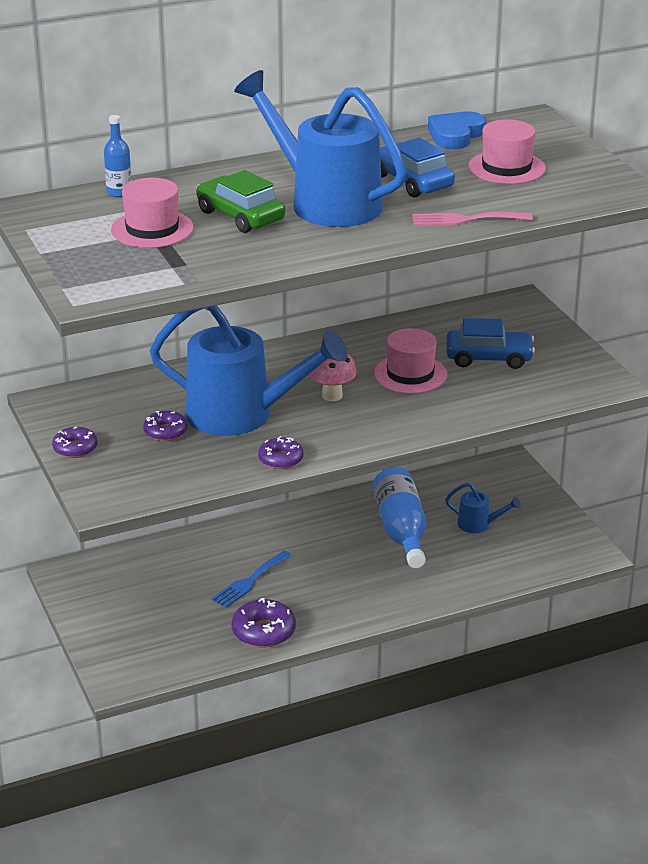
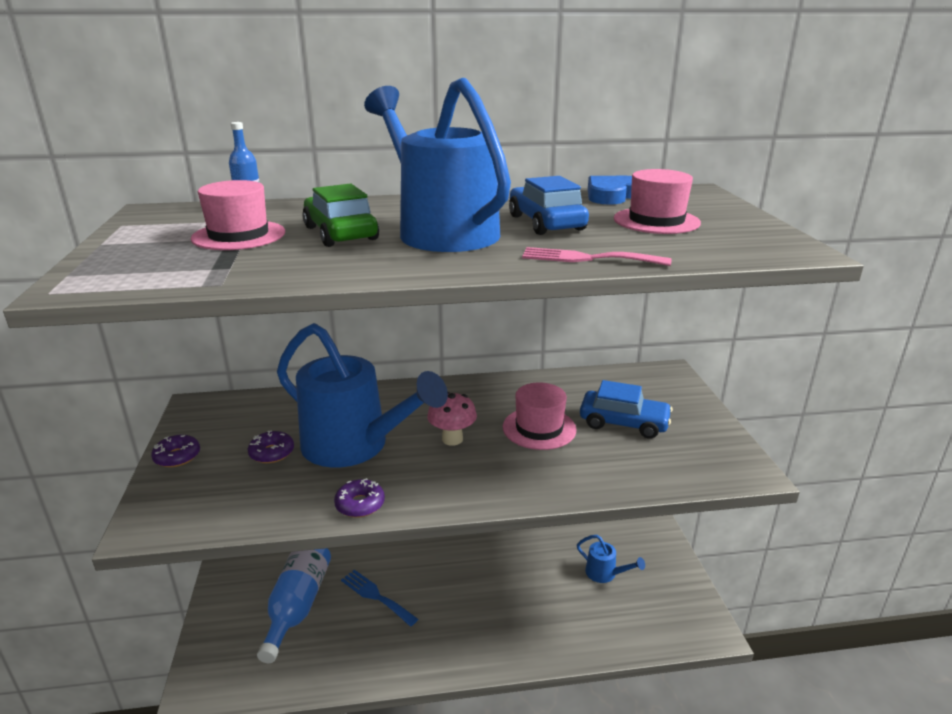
camera: 15 degrees right, 5 degrees down
(249, 581) = (376, 596): blue fork -> blue fork turned 75 degrees clockwise
(263, 631) = (360, 660): purple donut -> none
(401, 530) = (532, 566): blue bottle -> blue bottle (297, 605)

